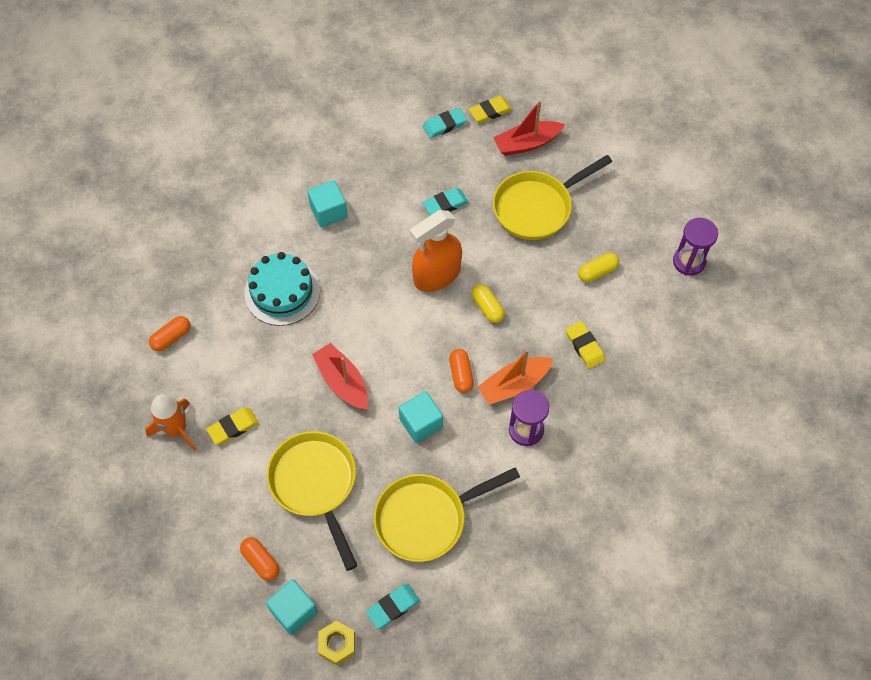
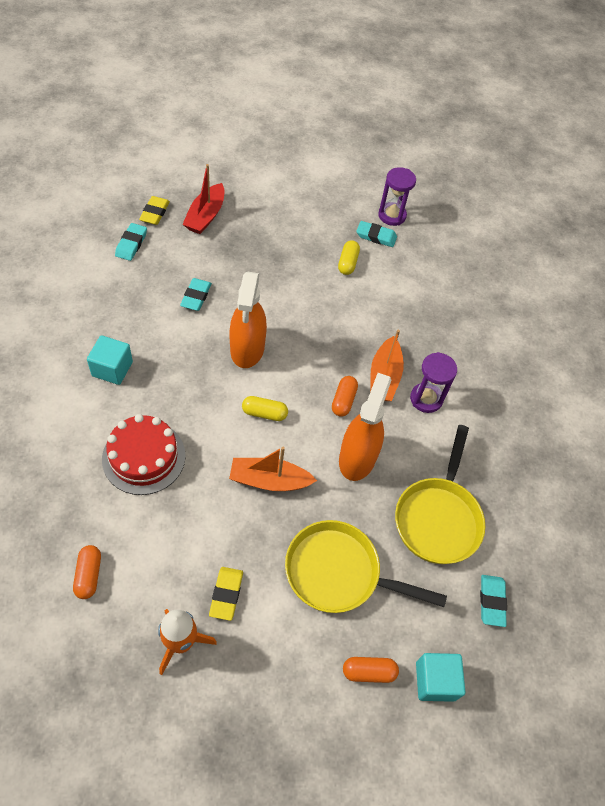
camera: 55 degrees left, 5 degrees down
(282, 292) = (144, 457): turquoise cake -> red cake
(337, 644) = (490, 670): yellow nut -> none
(342, 382) = (269, 480): red boat -> orange boat
(421, 423) = (357, 457): turquoise cube -> orange spray bottle
(461, 374) = (343, 400): orange capsule -> orange capsule turned 75 degrees clockwise
(487, 307) = (307, 342): yellow capsule -> yellow capsule (264, 413)
(537, 207) = (261, 252): yellow pan -> none
(584, 346) = (396, 315): yellow eraser -> none
(651, 269) = (376, 236): none -> turquoise eraser

